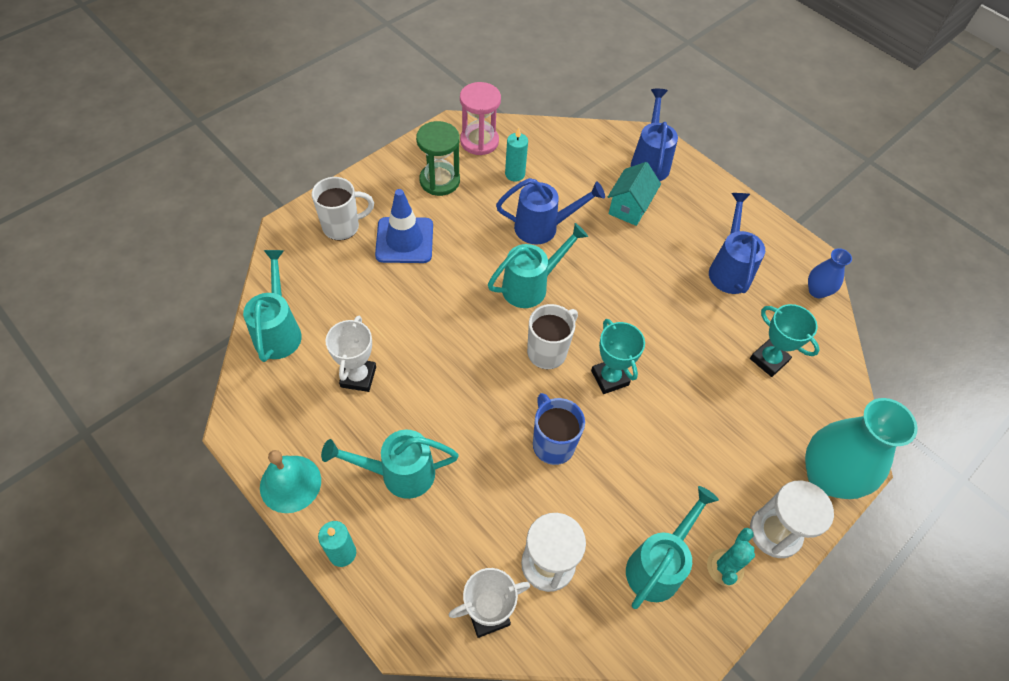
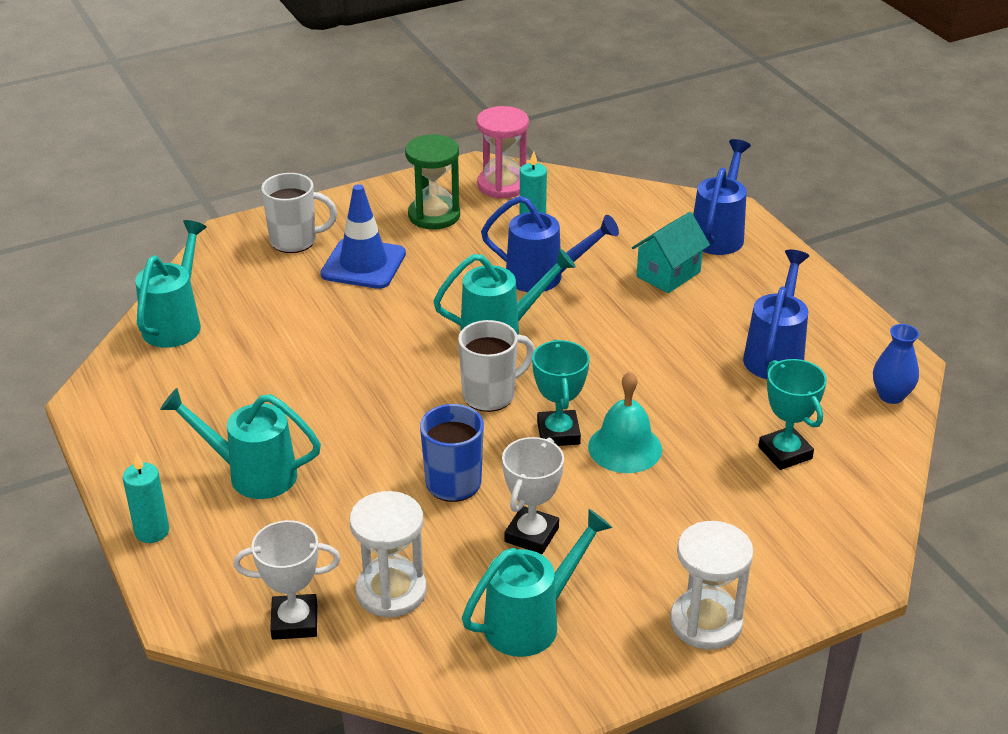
camera: 20 degrees right, 20 degrees down
(290, 483) = (123, 459): turquoise bell -> turquoise bell (625, 448)
(358, 377) = (247, 379): white trophy -> white trophy (531, 535)
(725, 567) = (619, 642): turquoise cactus -> none
(827, 476) = (808, 582): turquoise vase -> none

